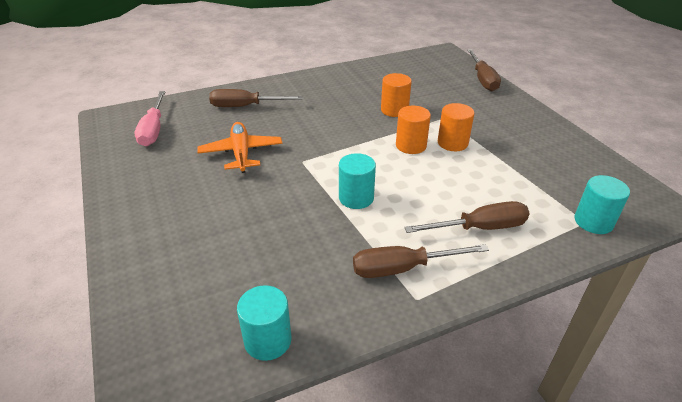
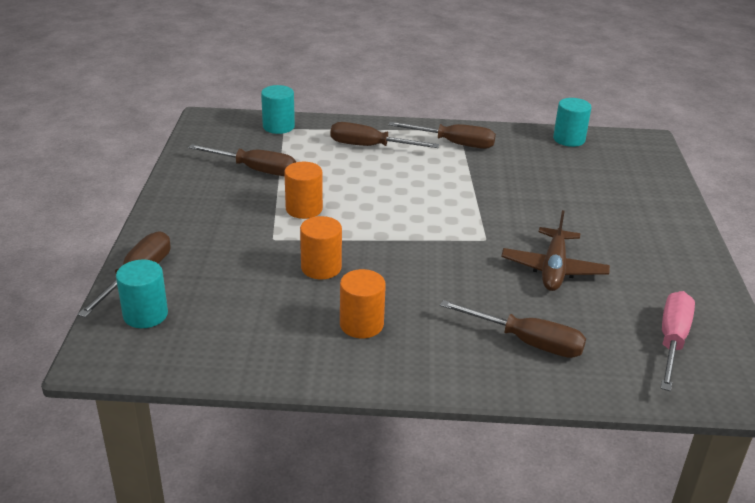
camera: 155 degrees left, 5 degrees down
(241, 153) = (553, 269): orange plane -> brown plane
(356, 198) = (453, 192): turquoise cylinder -> turquoise cylinder (145, 315)
(411, 146) = (352, 220): orange cylinder -> orange cylinder (361, 324)
(533, 164) = (255, 170): none -> brown screwdriver

